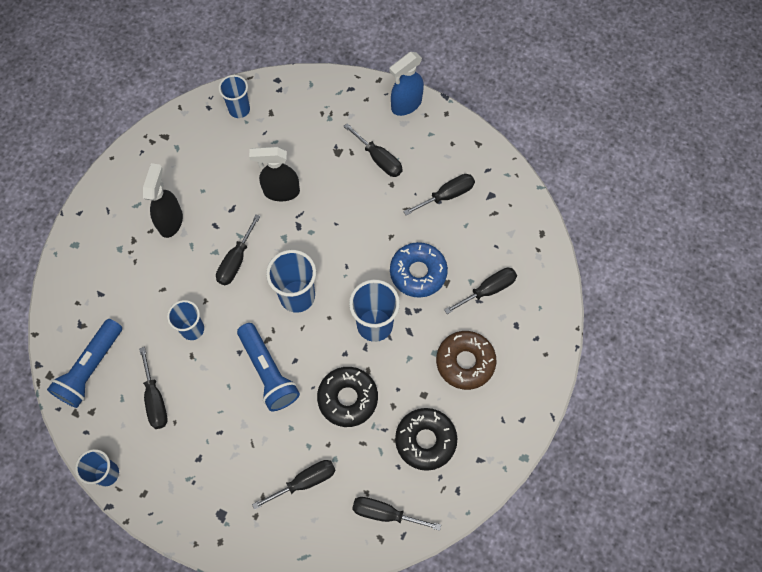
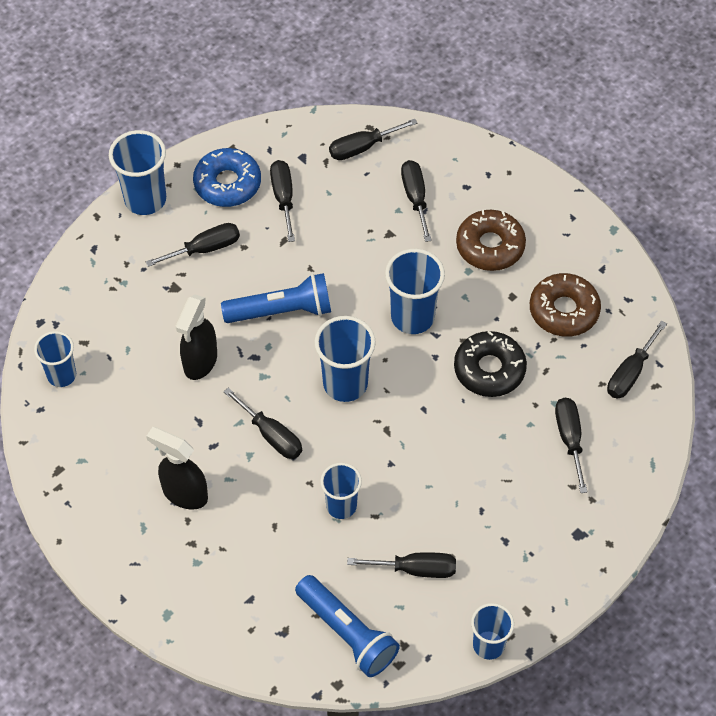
camera: 70 degrees left, 10 degrees down
(268, 372) = (427, 440): blue flashlight -> blue flashlight (281, 311)
(406, 105) = (145, 199): blue spray bottle -> blue cup
(418, 273) = (367, 256): blue donut -> blue donut (227, 184)
(425, 440) = (564, 310): black donut -> brown donut
(519, 234) = (362, 147): none -> black screwdriver

